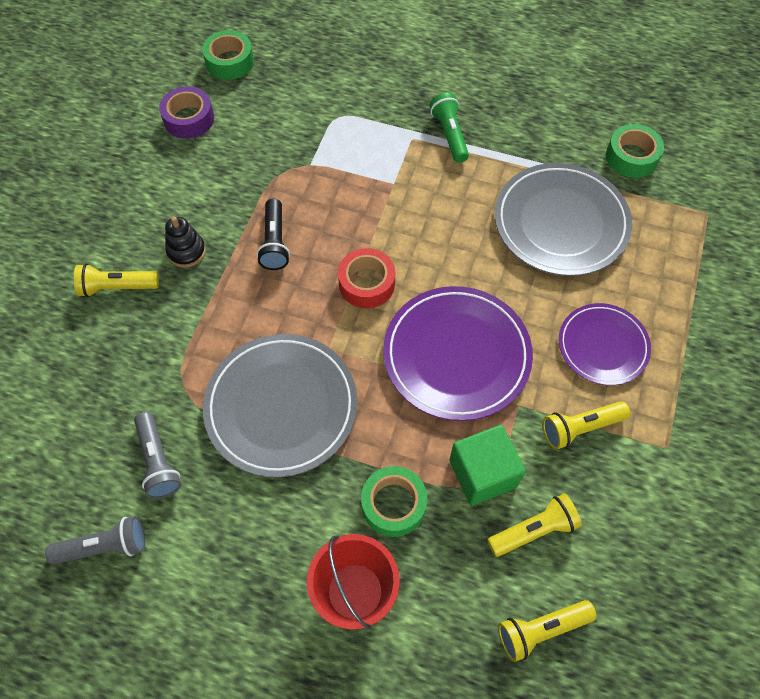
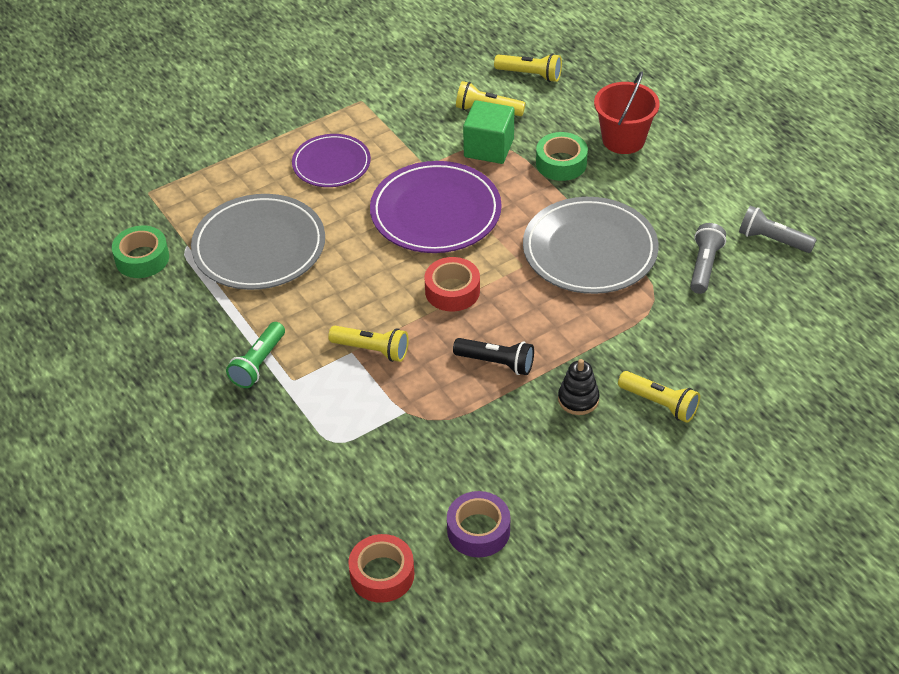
camera: 140 degrees left, 15 degrees down
(230, 62) = (382, 574): green tape -> red tape
(275, 242) = (496, 363): black flashlight -> black flashlight turned 75 degrees clockwise
(580, 428) = (401, 135): yellow flashlight -> yellow flashlight (372, 350)

